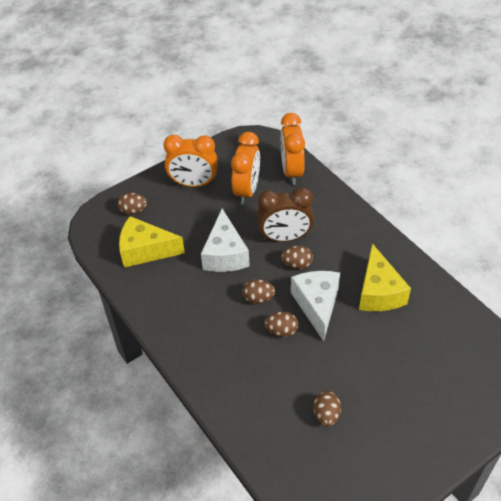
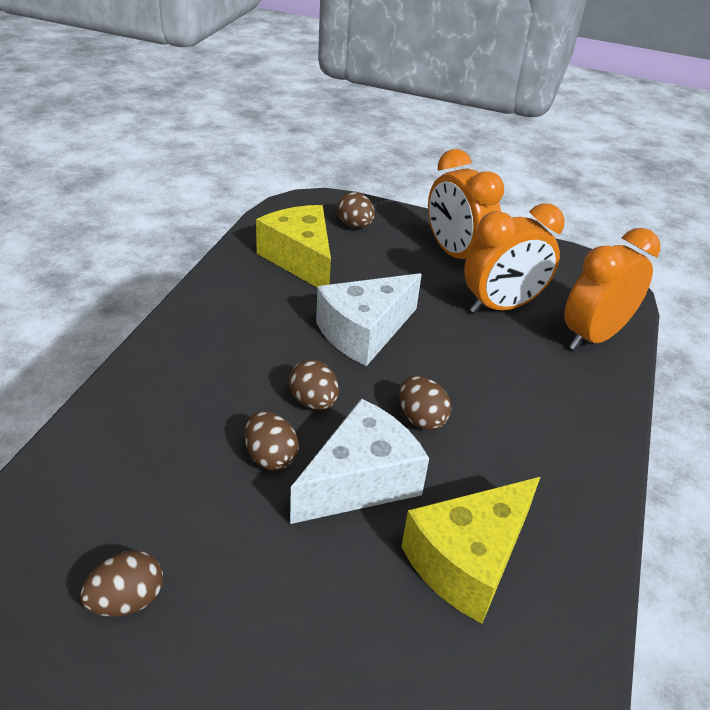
camera: 50 degrees right, 10 degrees down
(285, 238) = (459, 382): brown clock -> none

